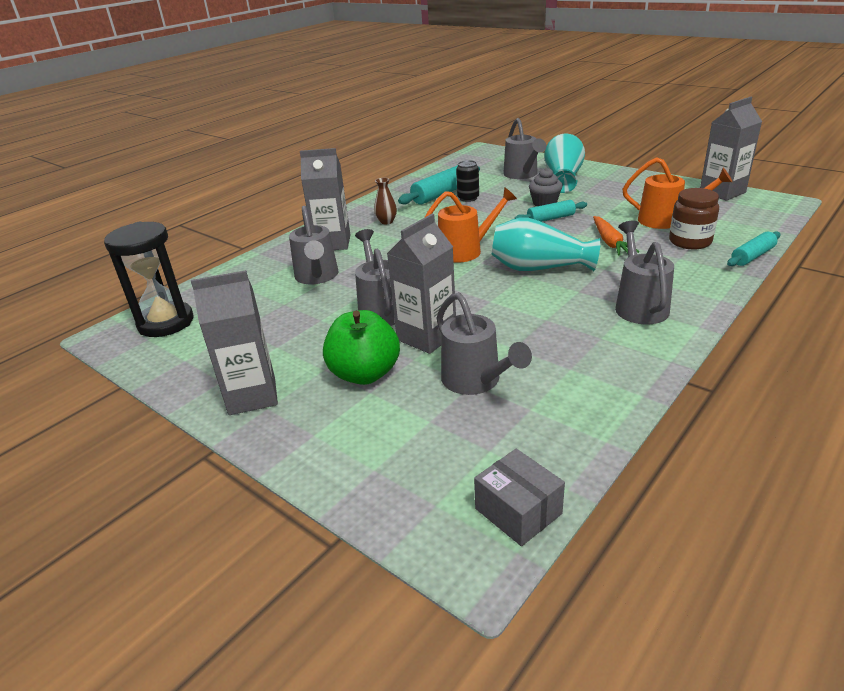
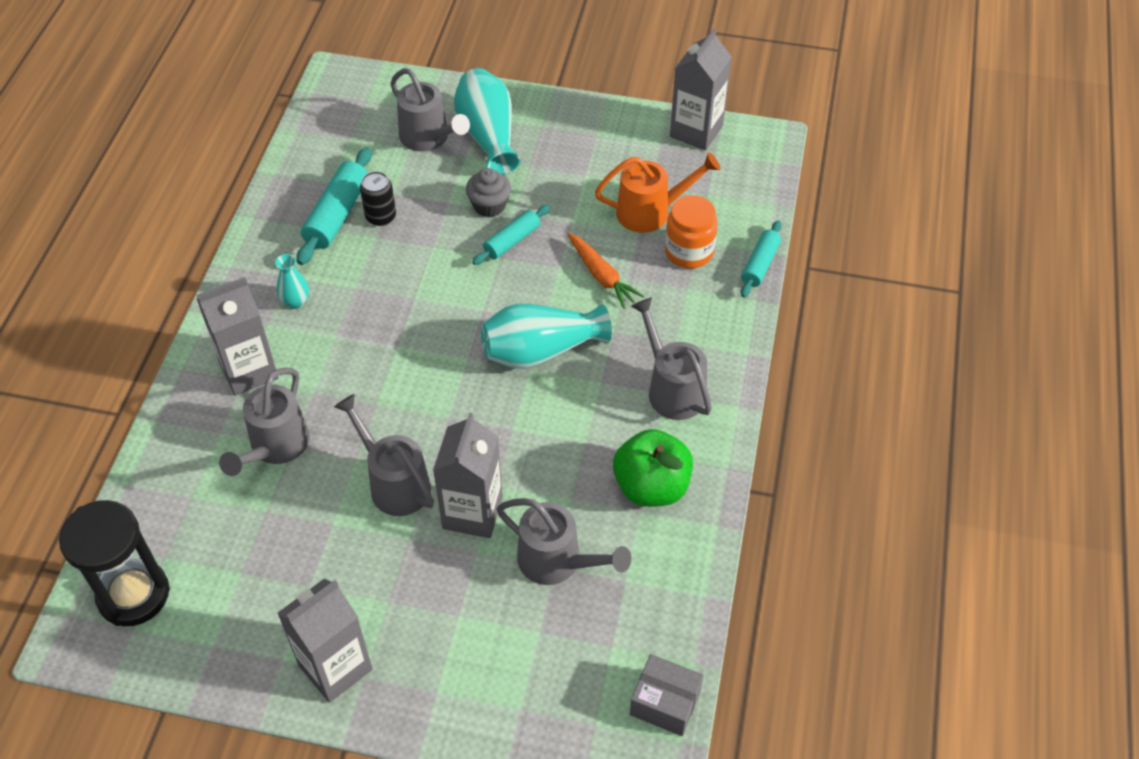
camera: 30 degrees left, 20 degrees up
(317, 277) = (275, 448): grey watering can -> grey watering can turned 60 degrees clockwise
(365, 374) = (437, 592): green apple -> green apple (651, 486)
(386, 221) = (295, 301): brown vase -> turquoise vase
(466, 250) = (438, 339): orange watering can -> none
(690, 241) = (689, 252): brown jar -> orange jar

